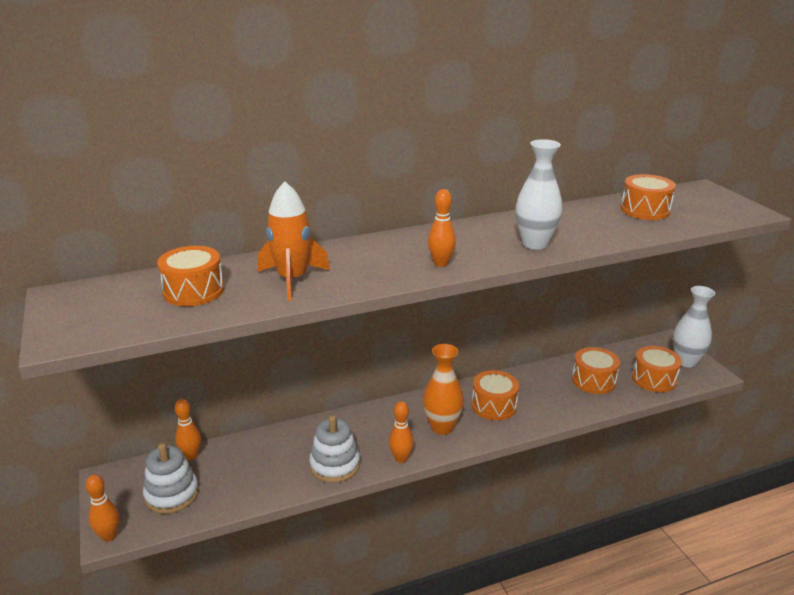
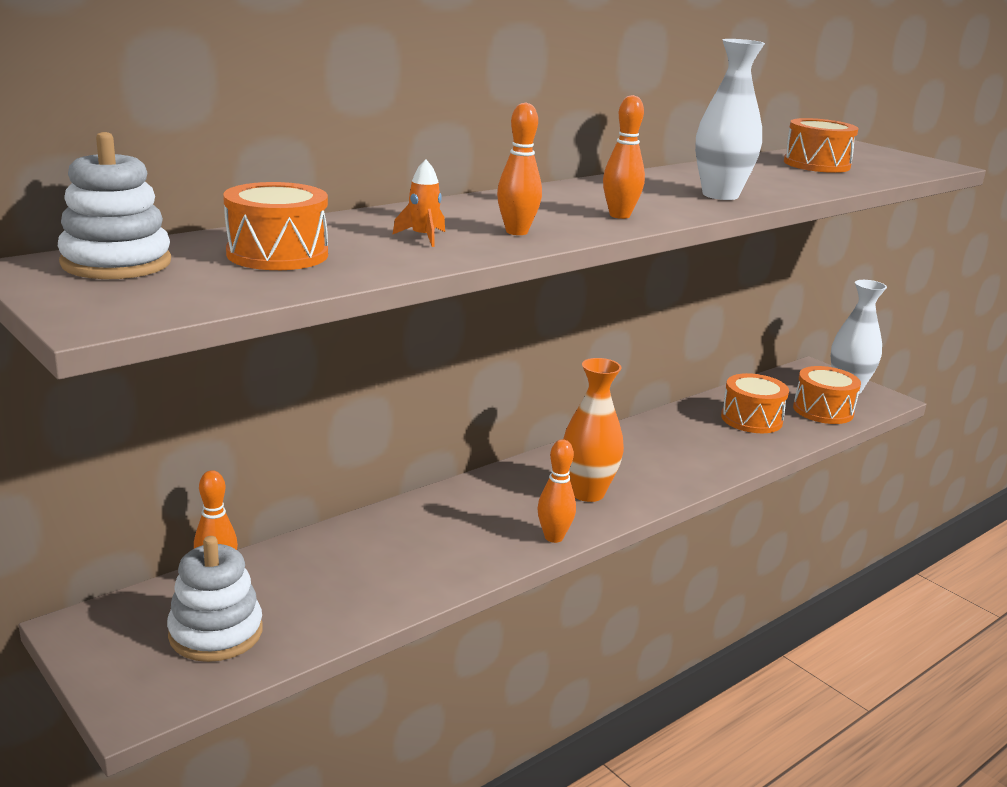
camera: 20 degrees left, 5 degrees down
(109, 536) = (136, 708): orange bowling pin -> orange bowling pin (516, 232)
(292, 279) = (423, 237): orange rocket -> orange rocket, size x0.47
(335, 465) = (461, 558): white stacking toy -> white stacking toy (116, 263)
(494, 405) = (642, 460): orange drum -> none

